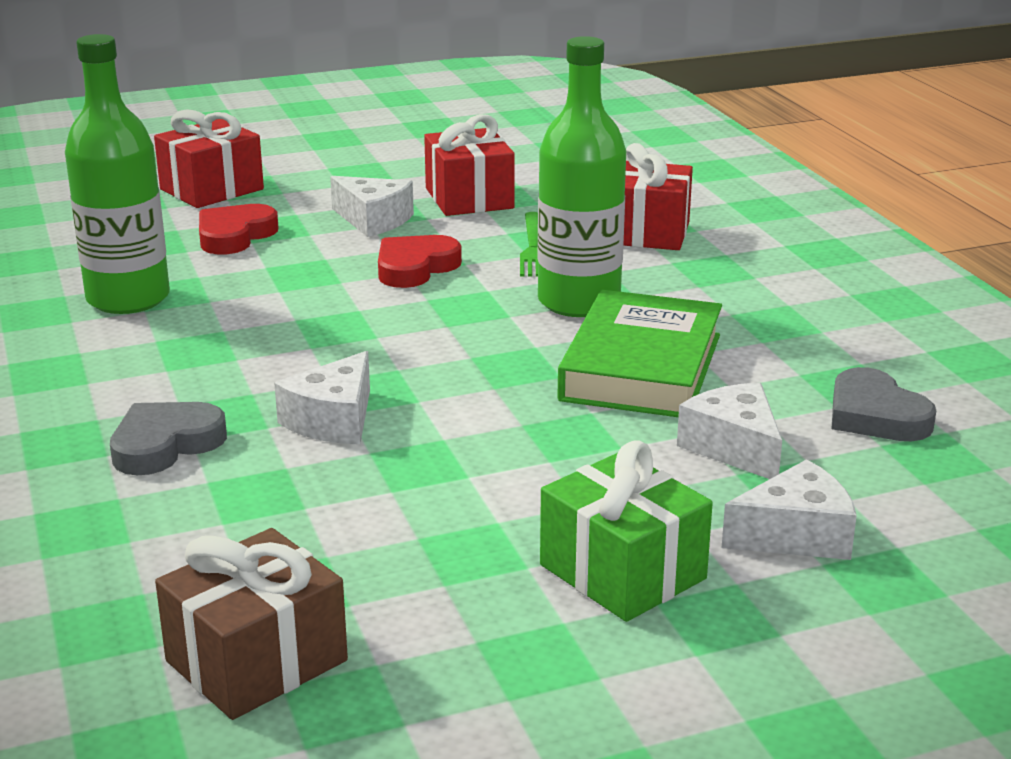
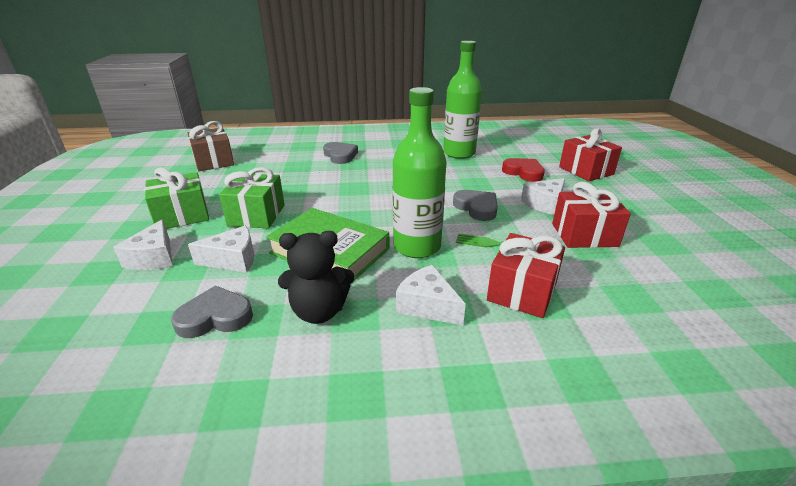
camera: 105 degrees right, 5 degrees up
(333, 420) = (335, 179): white cheese -> white cheese (427, 305)
(415, 267) = (477, 208): red heart -> grey heart
(563, 472) = (256, 215): none -> green gift
(793, 345) = (319, 311): none -> black teddy bear

